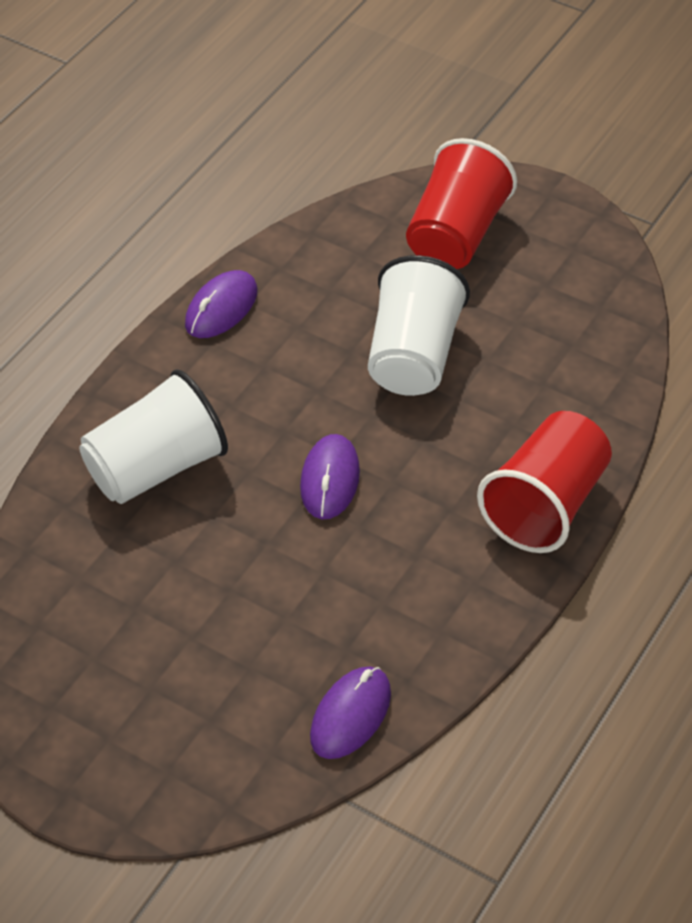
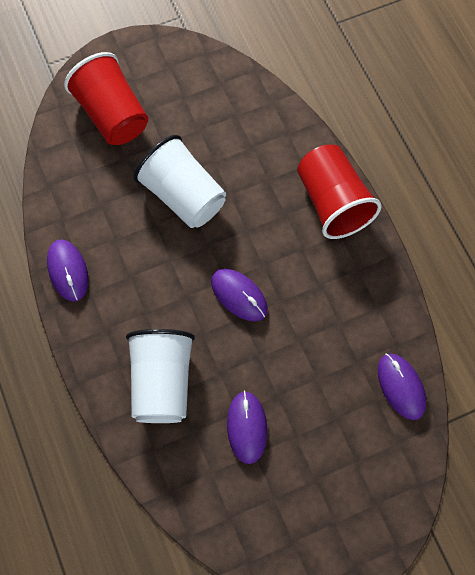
camera: 55 degrees left, 20 degrees up
(164, 581) = (247, 427): none -> purple mouse

